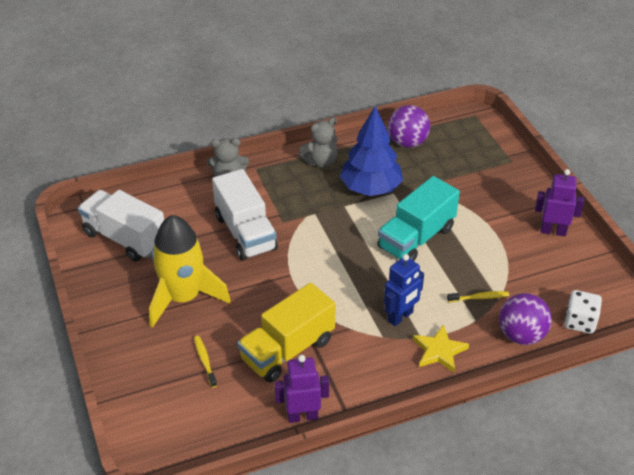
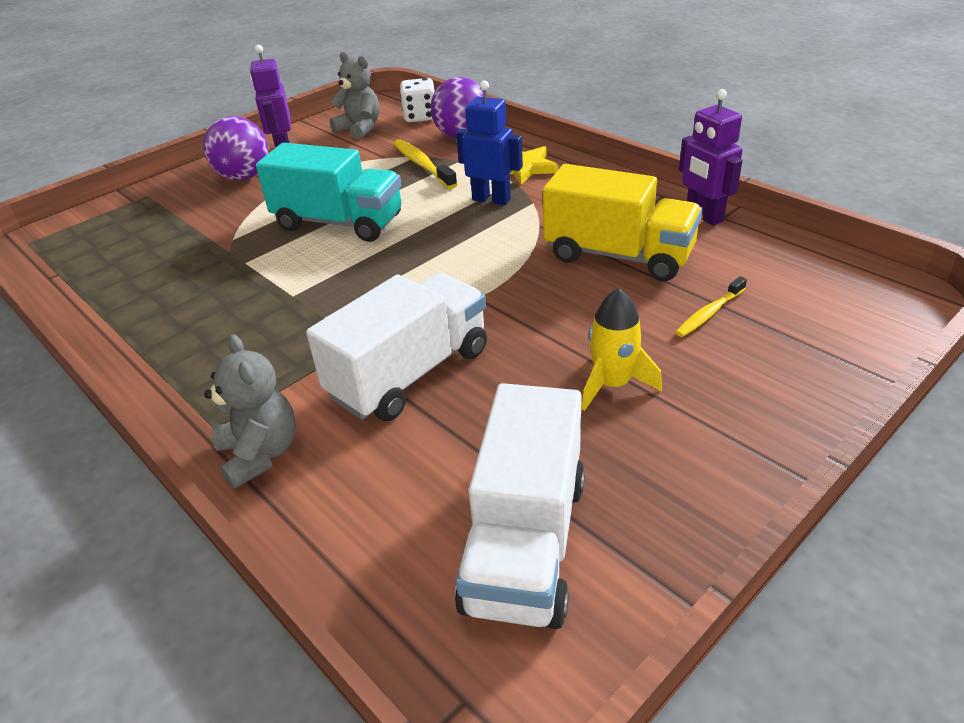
camera: 110 degrees left, 5 degrees down
(183, 297) = (612, 384): yellow rocket -> yellow rocket, size x0.53
(320, 161) = (175, 353): grey teddy bear -> grey teddy bear (360, 129)
(370, 188) = (239, 283): blue tree -> none
(407, 142) = (107, 282): purple ball -> purple ball (244, 177)
(479, 298) = (422, 165): yellow toothbrush -> yellow toothbrush, size x1.55

